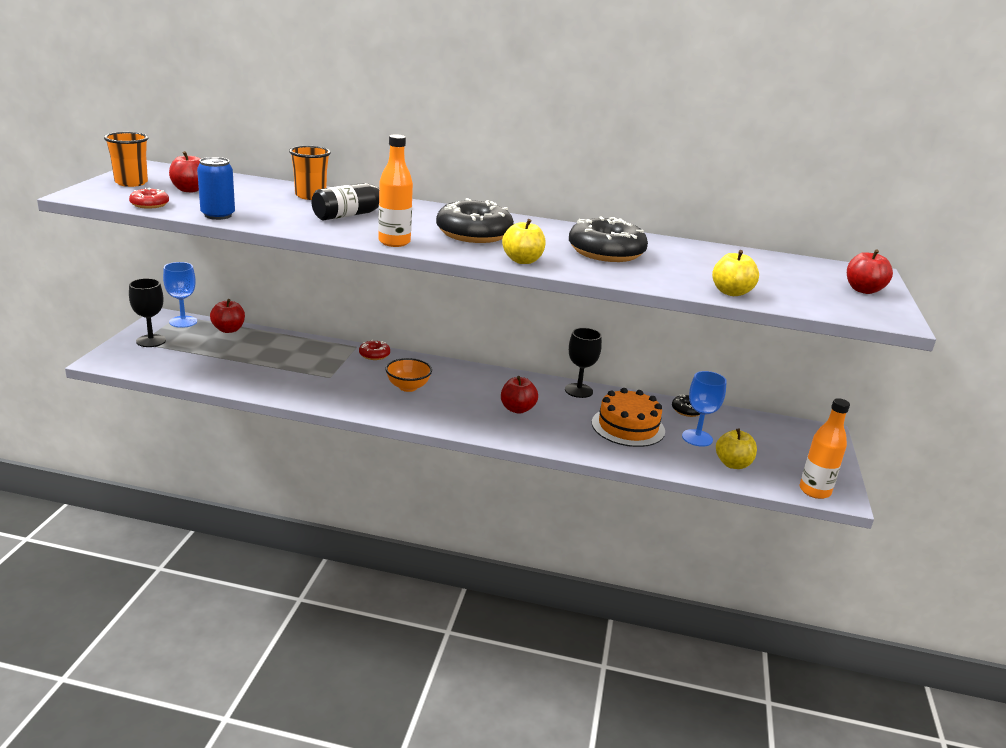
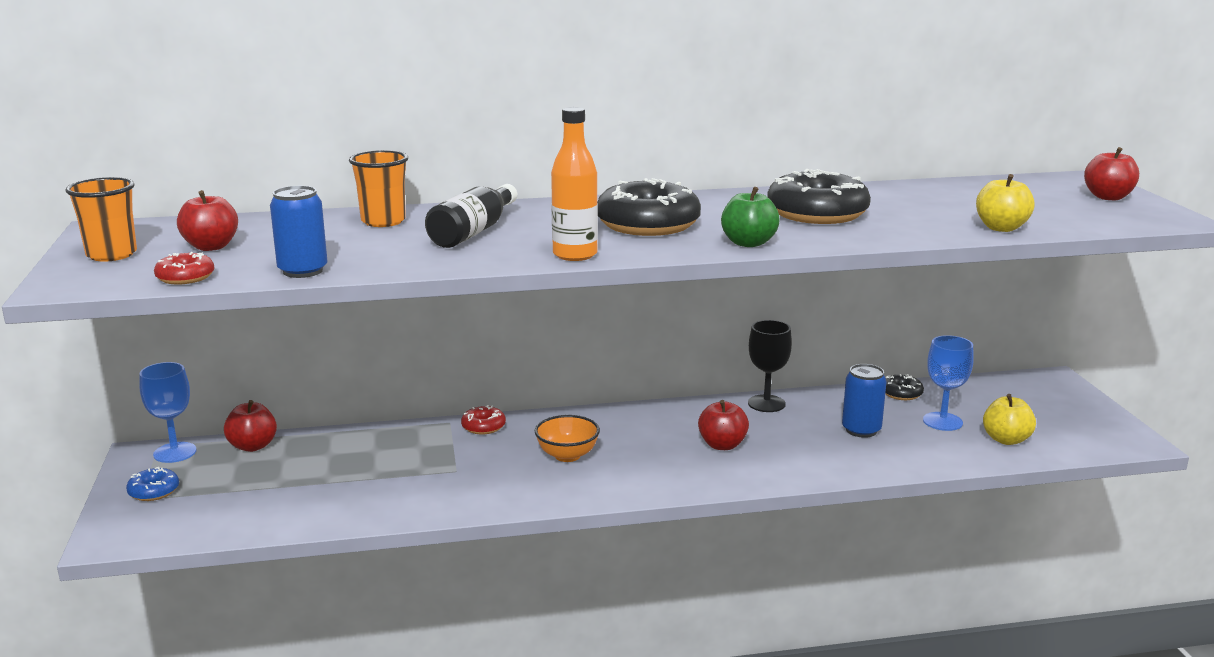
camera: 20 degrees left, 5 degrees down
(151, 341) = (154, 491): black goblet -> blue donut
(522, 261) = (748, 243): yellow apple -> green apple
(628, 427) = (861, 430): orange cake -> blue can
(814, 491) = (1110, 444): orange bottle -> none

